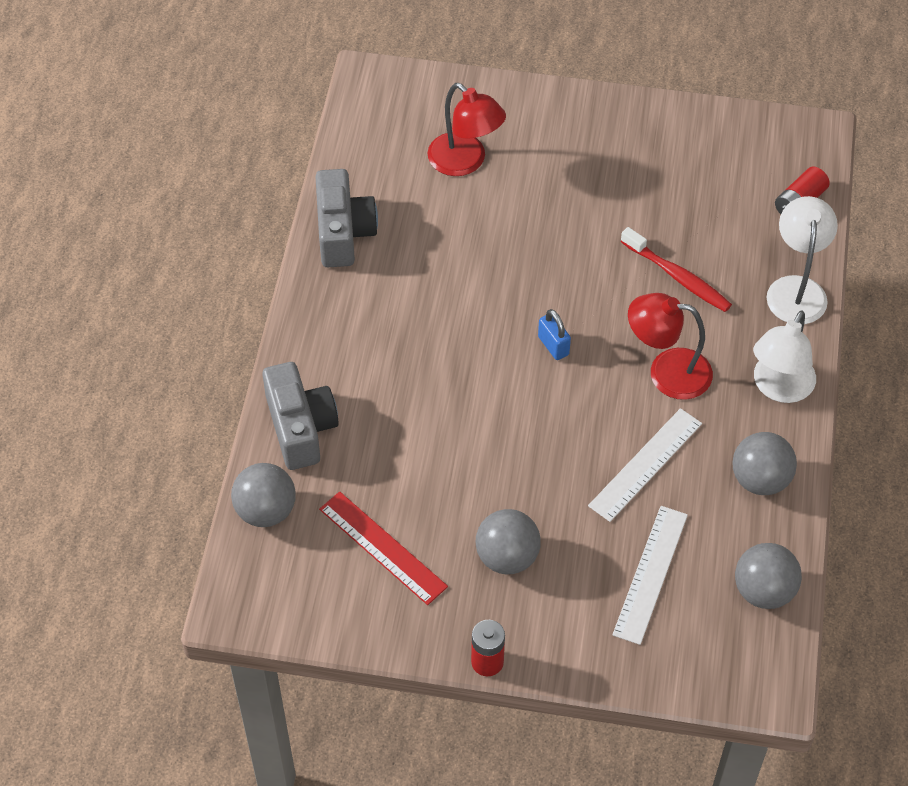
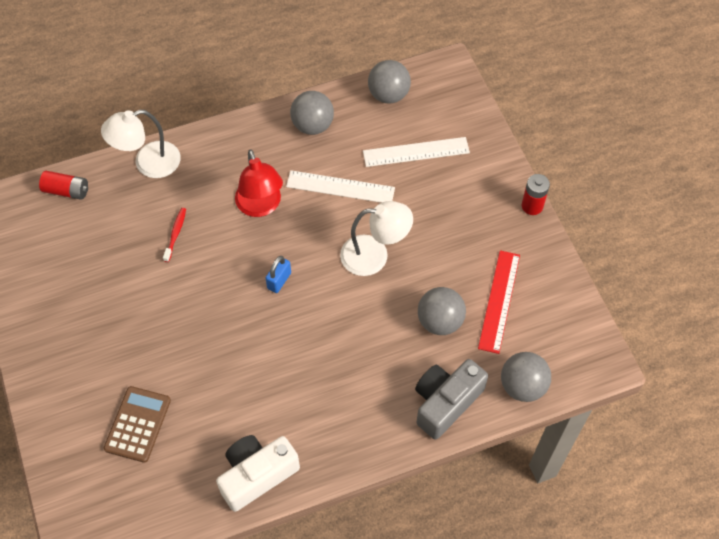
camera: 120 degrees left, 5 degrees up
(343, 232) = (257, 475): grey camera -> white camera
(465, 162) = (138, 424): red lamp -> brown calculator
(507, 557) = (456, 229): grey ball -> grey ball (440, 321)
(677, 277) = (175, 234): red toothbrush -> red toothbrush, size x0.60
(778, 388) = (236, 142): white lamp -> white lamp (374, 255)

